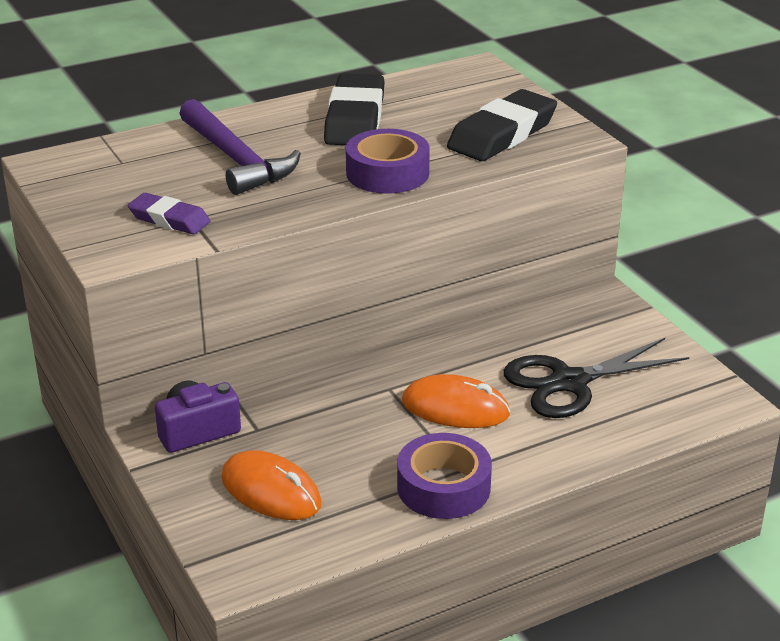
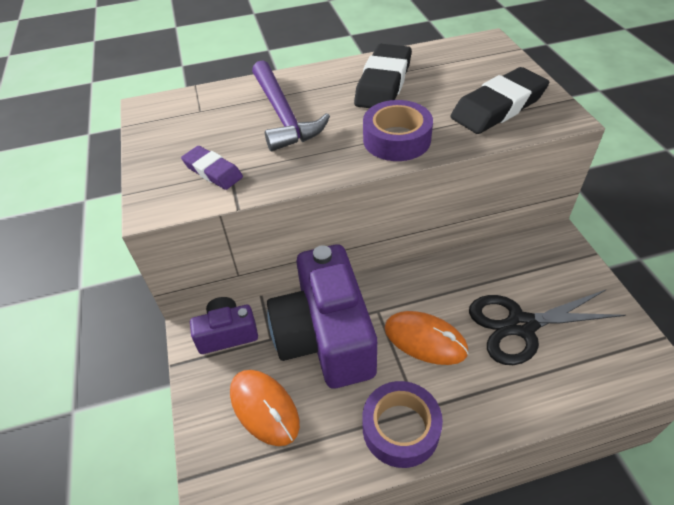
camera: 15 degrees right, 15 degrees up
(328, 419) = (325, 336): none -> purple camera

